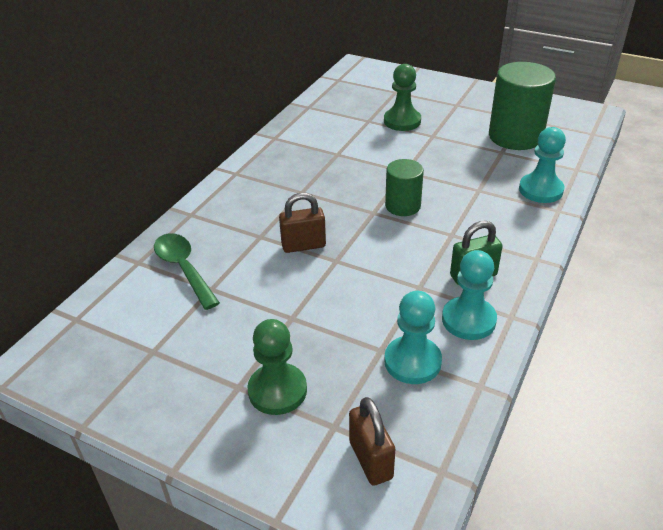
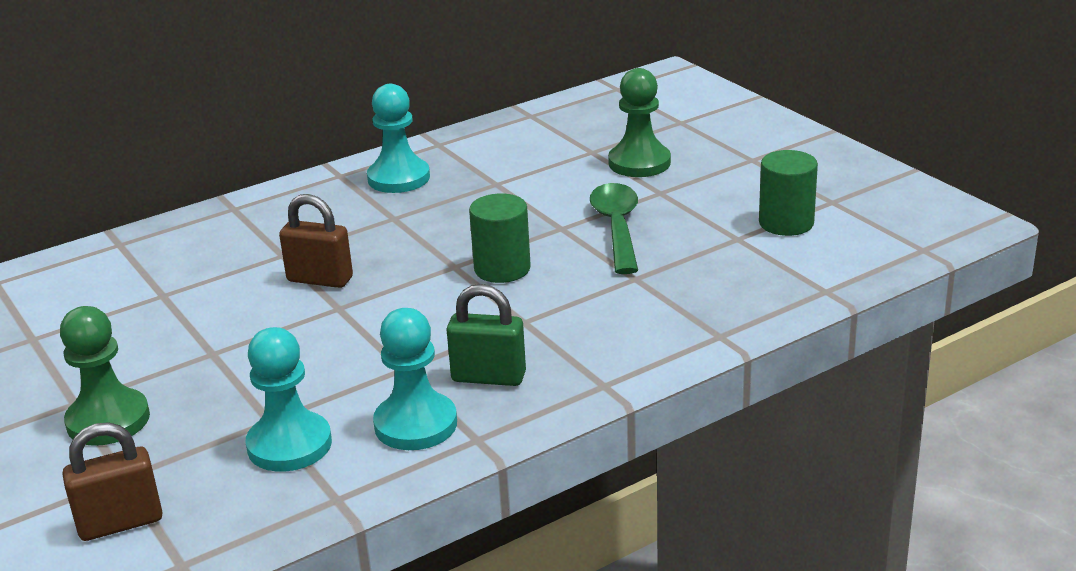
camera: 30 degrees right, 10 degrees down
(183, 269) = (157, 265): green spoon -> green spoon (617, 227)
(370, 460) = (120, 523): brown padlock -> brown padlock turned 60 degrees clockwise
(515, 137) = (786, 223): green cylinder -> green cylinder, size x0.58
(540, 190) = (728, 302): turquoise pawn -> turquoise pawn (398, 178)

